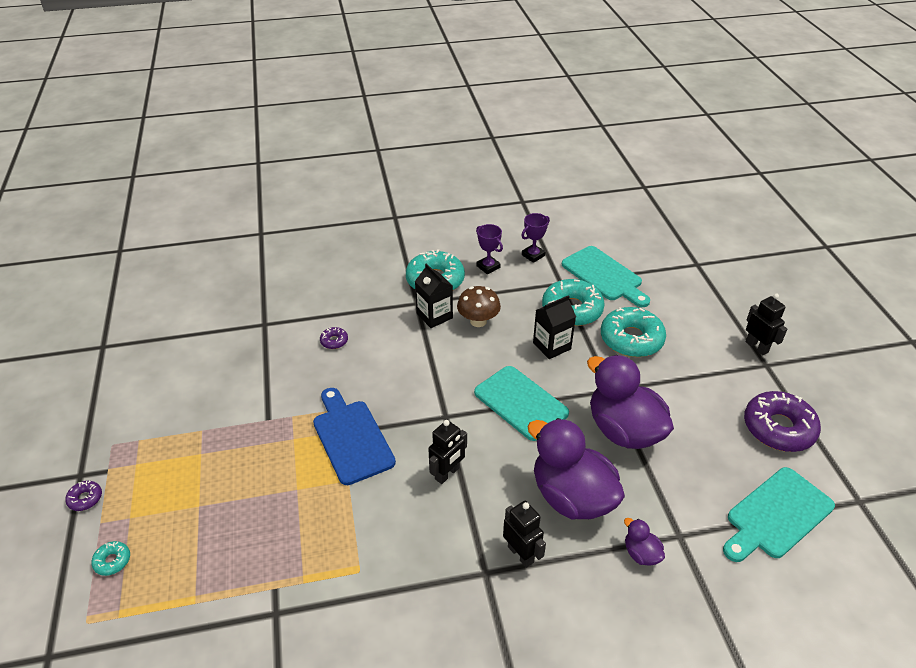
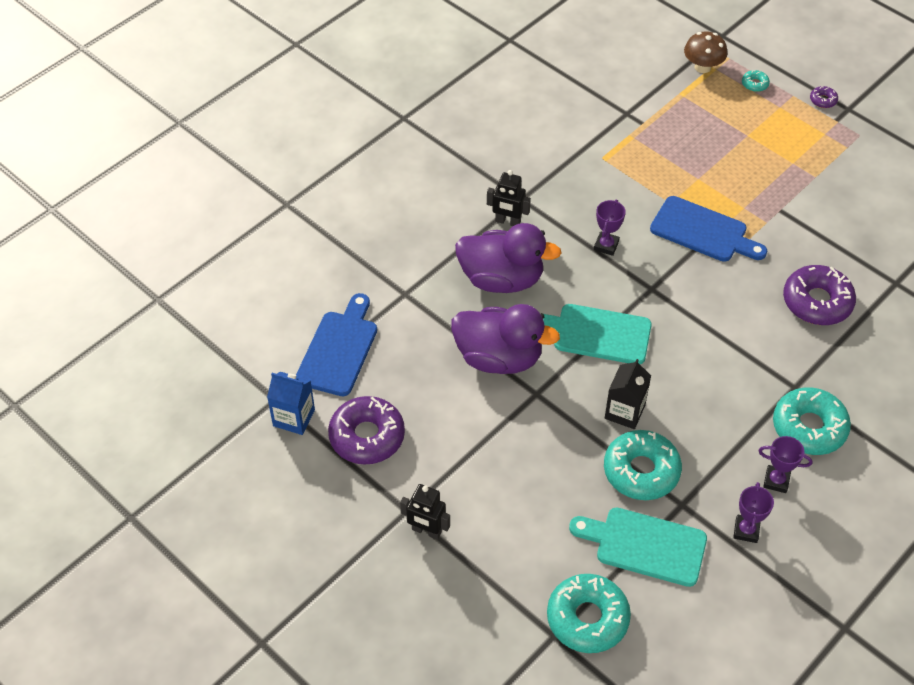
camera: 145 degrees right, 10 degrees up
(334, 341) = (817, 302): purple donut -> purple donut, size x2.28
(434, 316) = (762, 382): black carton -> none
(447, 473) = (606, 245): black robot -> purple trophy
(478, 321) = (717, 400): brown mushroom -> brown mushroom (702, 67)
(631, 339) = (556, 466): turquoise donut -> turquoise donut (587, 618)
(641, 553) = (426, 266): purple duck -> none
(776, 515) = (339, 349): turquoise cutting board -> blue cutting board
(845, 475) = (294, 418): none -> blue carton

